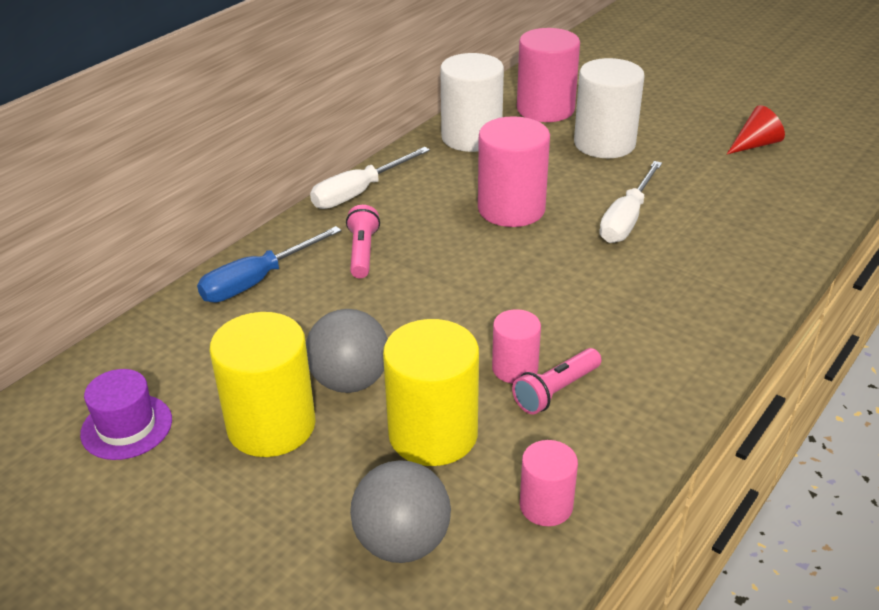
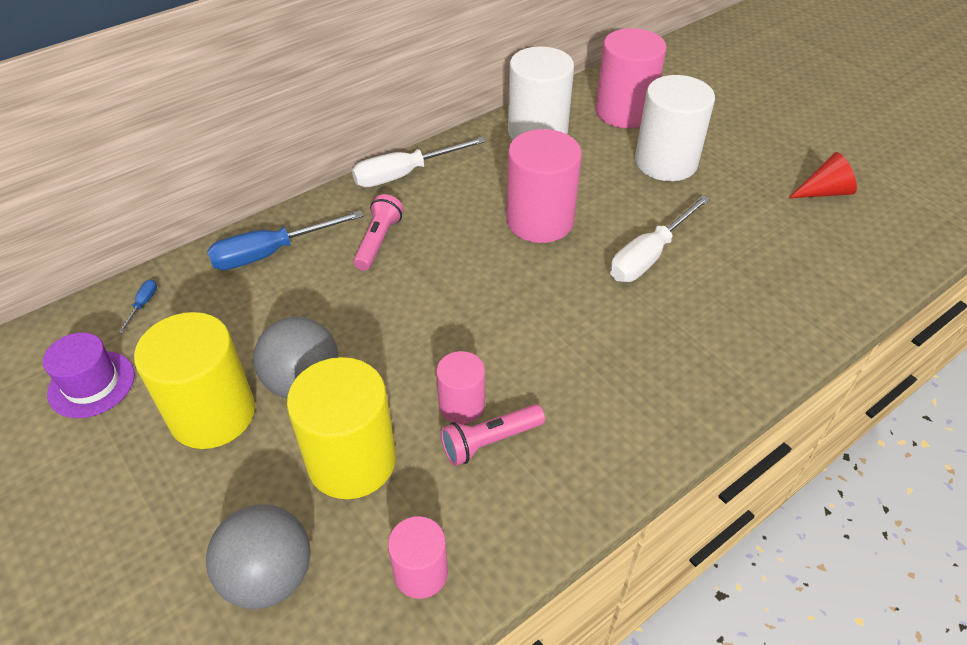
camera: 15 degrees right, 10 degrees up
(144, 349) = (143, 305): none -> blue screwdriver

